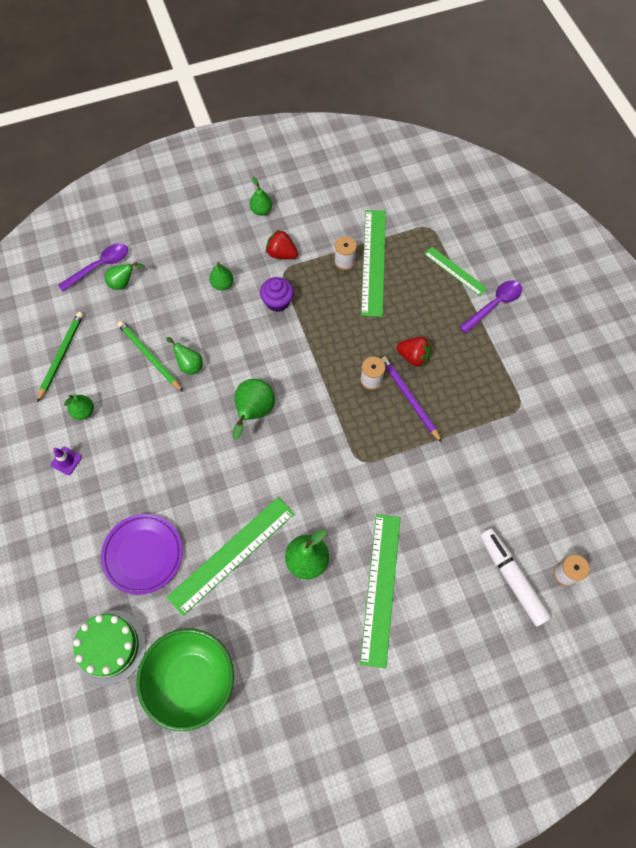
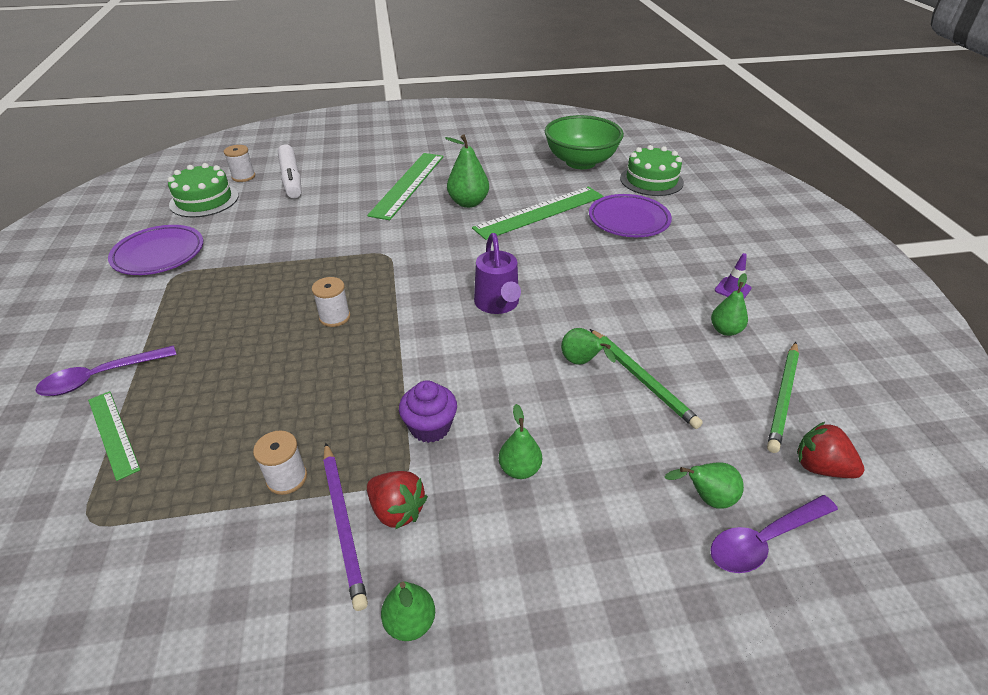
camera: 170 degrees left, 25 degrees down
(253, 412) = (498, 304): green pear -> purple watering can
(373, 262) = (237, 469): green ruler -> none
(409, 398) = (299, 295): purple pencil -> purple pencil (344, 523)
(413, 357) = (264, 333): red strawberry -> red strawberry (820, 467)
(552, 428) = (159, 254): none -> purple plate
(575, 519) = (204, 200): none -> green cake

